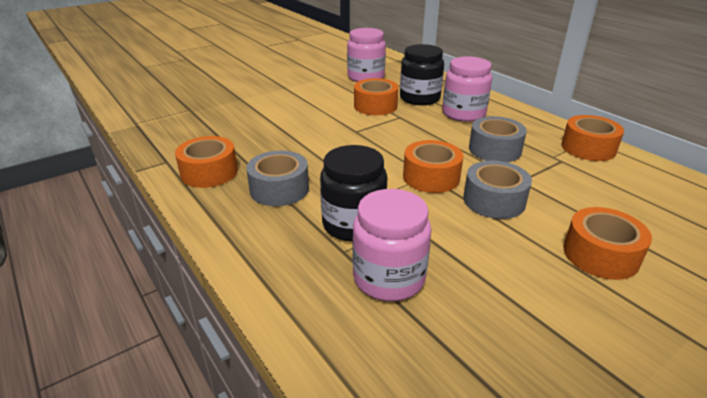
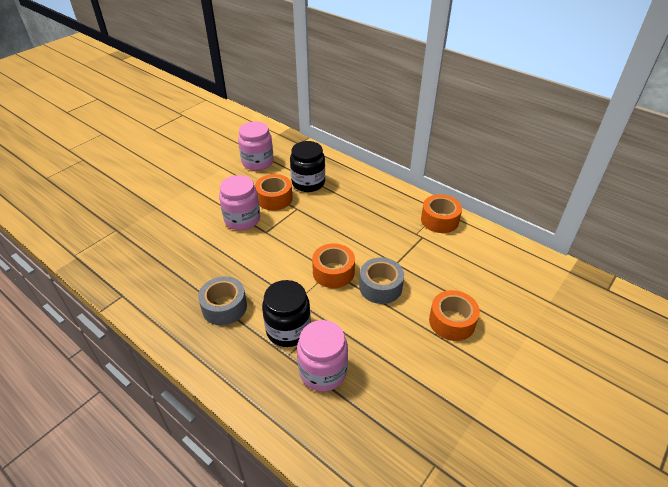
camera: 15 degrees left, 10 degrees up
(209, 172) = (163, 300): orange tape -> none
(463, 114) = (346, 196): pink jar -> pink jar (242, 219)
(494, 149) = (374, 234): grey tape -> none

